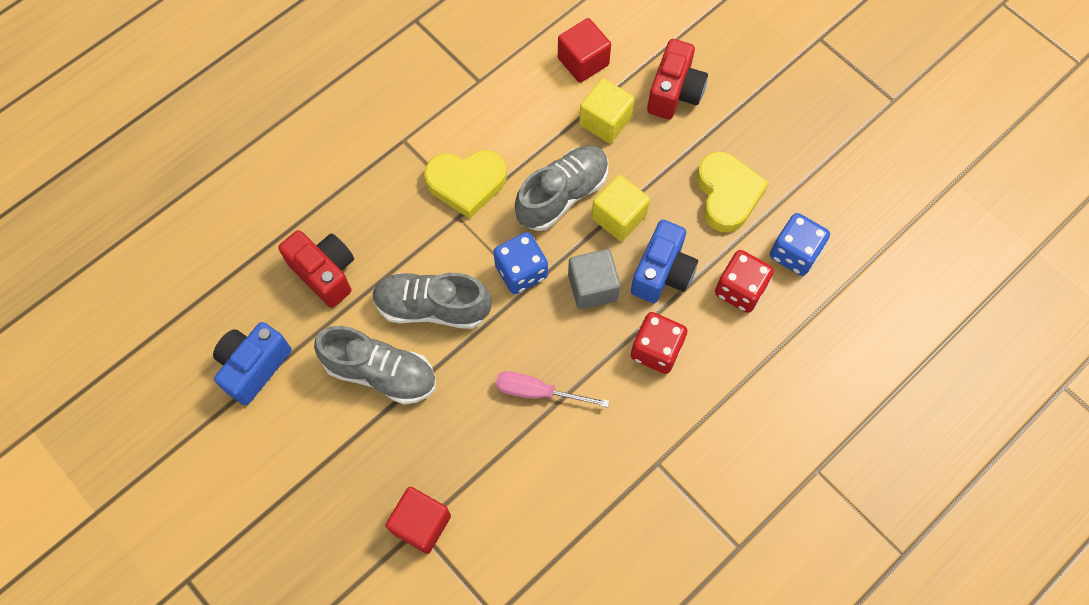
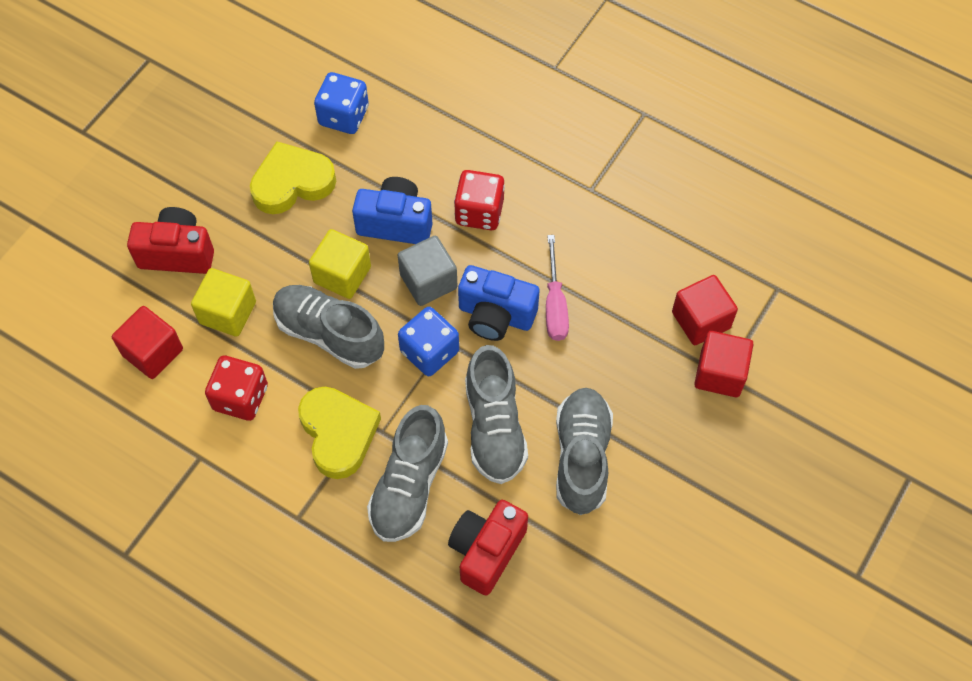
camera: 105 degrees left, 5 degrees down
(254, 367) = (617, 590): blue camera -> blue camera (495, 315)
(402, 227) = (409, 485): none -> grey shoe
(482, 525) = (701, 320): none -> red cube
(740, 289) = (395, 154): red dice -> red dice (240, 397)

